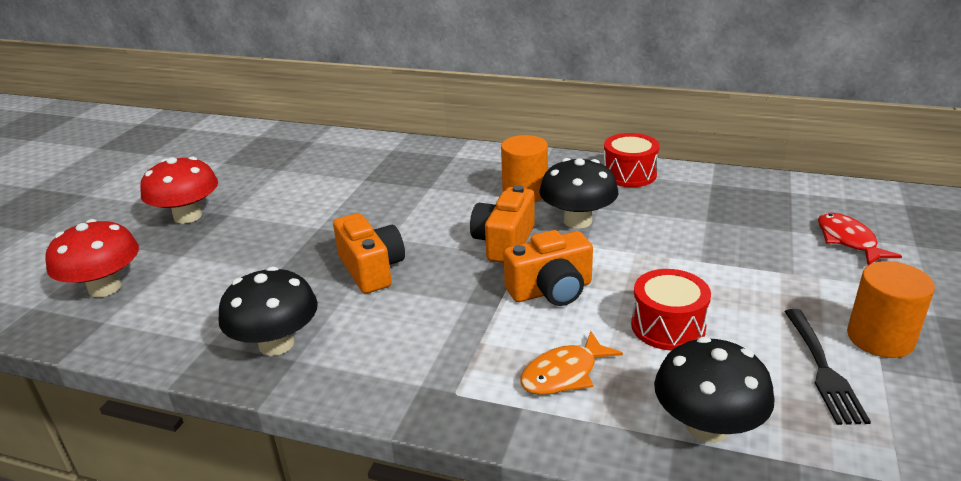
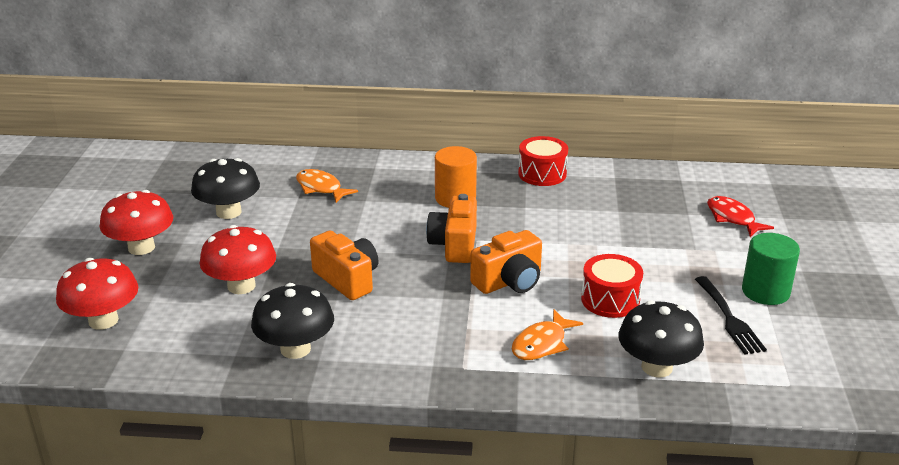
camera: 15 degrees left, 0 degrees up
(259, 265) = (241, 286): none -> red mushroom
(391, 172) = (321, 188): none -> orange fish
(577, 221) = (511, 220): black mushroom -> black mushroom (228, 212)
(880, 338) = (765, 291): orange cylinder -> green cylinder

